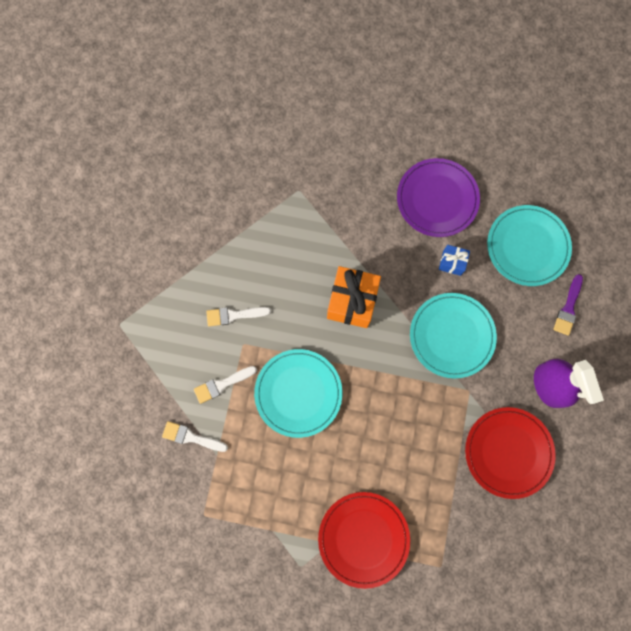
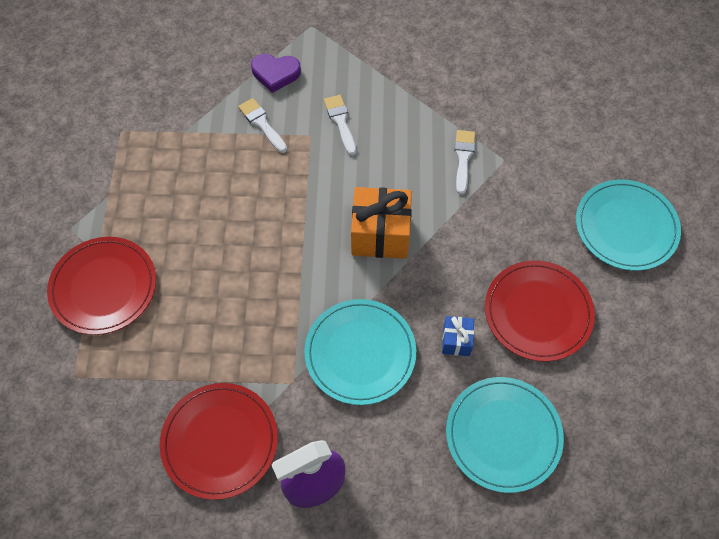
camera: 80 degrees right, 15 degrees down
(168, 365) = (275, 74): none -> purple heart
(191, 437) = (201, 106): white brush -> white brush (463, 158)
(298, 393) = (262, 196): turquoise plate -> turquoise plate (626, 227)
(437, 199) = (538, 312): purple plate -> red plate
(568, 308) = (428, 501): purple brush -> none

